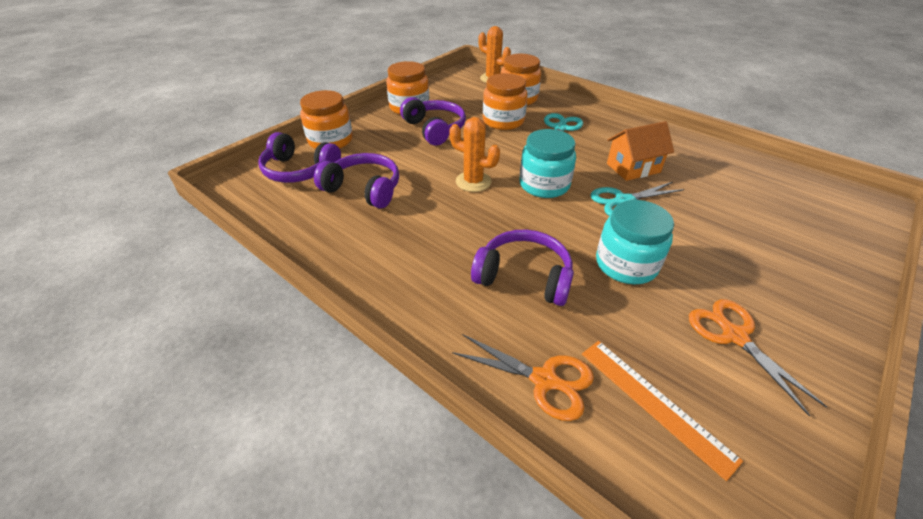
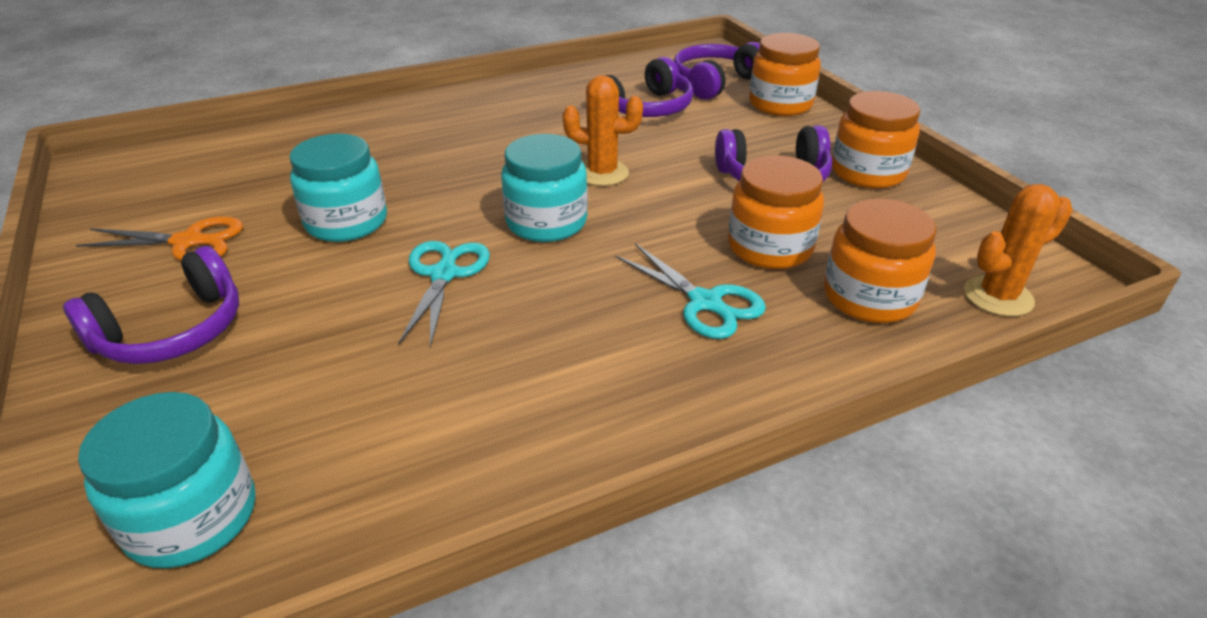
camera: 115 degrees right, 5 degrees down
(473, 182) = (602, 173): orange cactus -> orange cactus turned 45 degrees clockwise
(524, 276) = (410, 158): purple headphones -> purple headphones (173, 331)
(544, 380) = (304, 135): orange scissors -> none
(633, 168) = (509, 327): orange house -> none
(654, 403) = (218, 171): orange ruler -> none
(811, 200) = (192, 517): none -> turquoise jar

